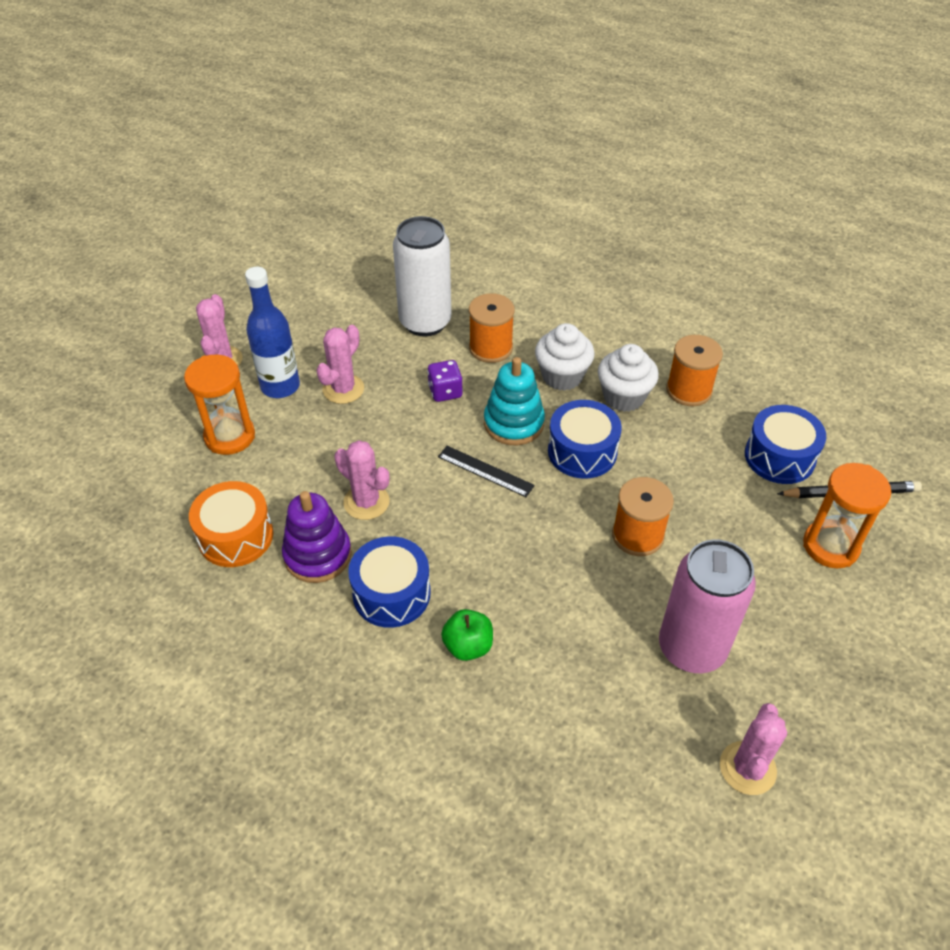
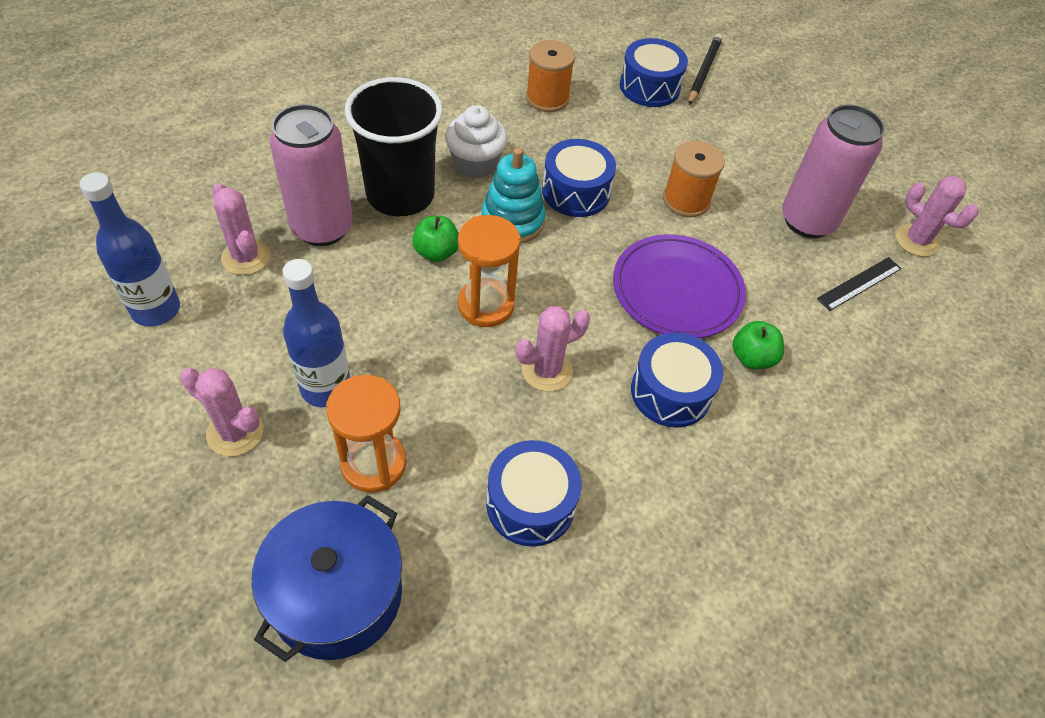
camera: 70 degrees left, 5 degrees up
(122, 459) = (336, 594): none -> blue pot
(236, 536) = (530, 504): orange drum -> blue drum
(299, 281) = (156, 309): none -> blue bottle
(317, 555) = (595, 436): purple stacking toy -> none
(343, 389) = (373, 332): pink cactus -> pink cactus (246, 257)
(425, 322) = (322, 227): white can -> pink can
(445, 392) = (436, 252): purple dice -> green apple
(485, 471) = (559, 265): black ruler -> black ruler (859, 283)
(491, 348) = (400, 195): orange spool -> black cup
(514, 563) = (677, 289): none -> purple plate
(624, 397) = (528, 138): white cupcake -> none
(830, 546) = (747, 106): orange hourglass -> orange hourglass (486, 305)

